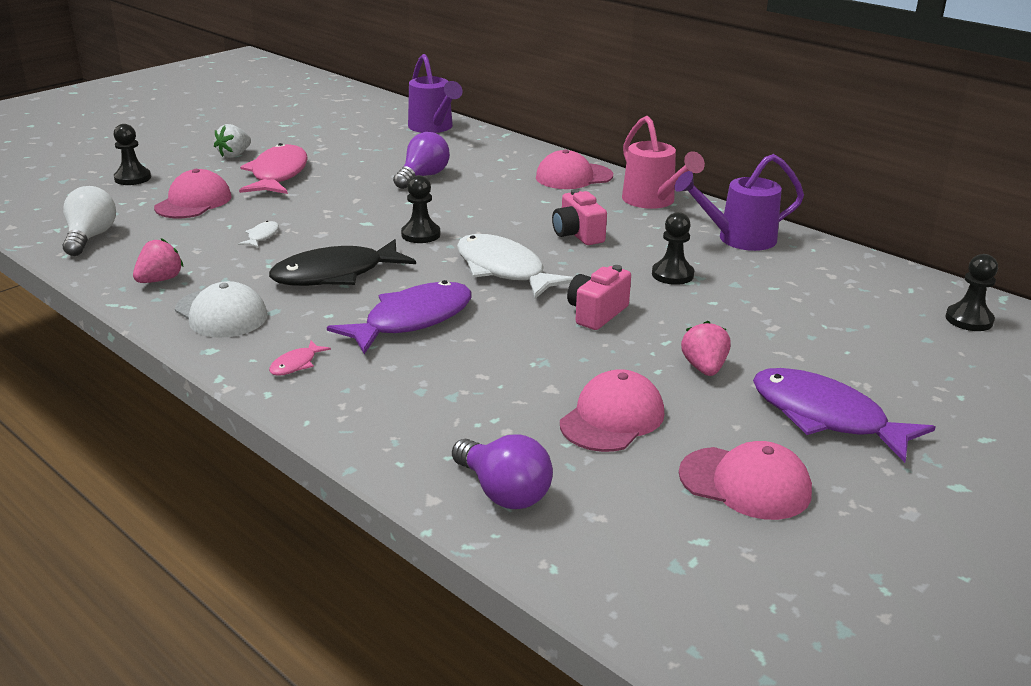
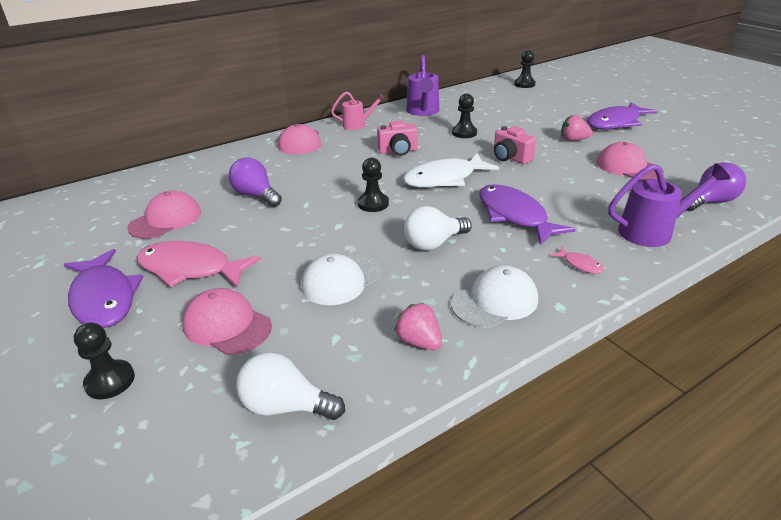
camera: 75 degrees left, 5 degrees up
(234, 155) = (104, 298): white strawberry -> purple fish
(262, 236) = (341, 279): white fish -> white cap
(335, 274) = (434, 243): black fish -> white light bulb
(433, 128) = (144, 184): purple watering can -> purple watering can (652, 231)
(653, 201) = (357, 125): pink watering can -> pink watering can, size x0.65
(745, 483) = (677, 146): pink cap -> pink cap (166, 220)

